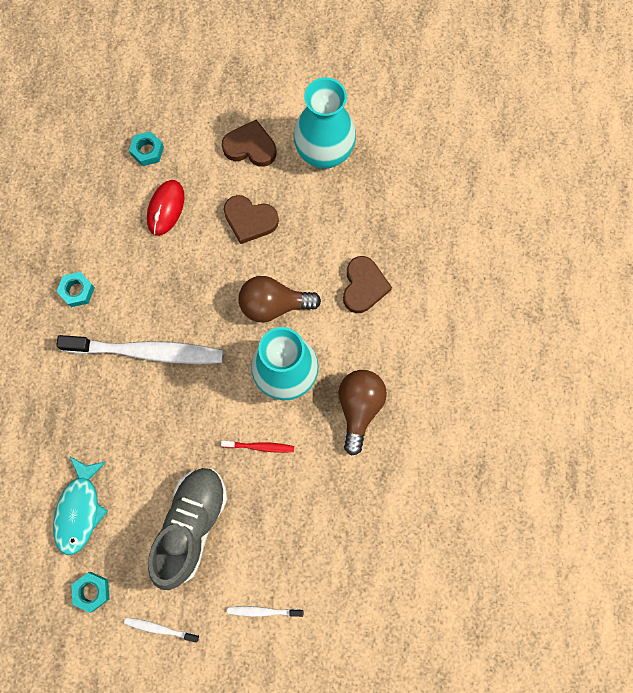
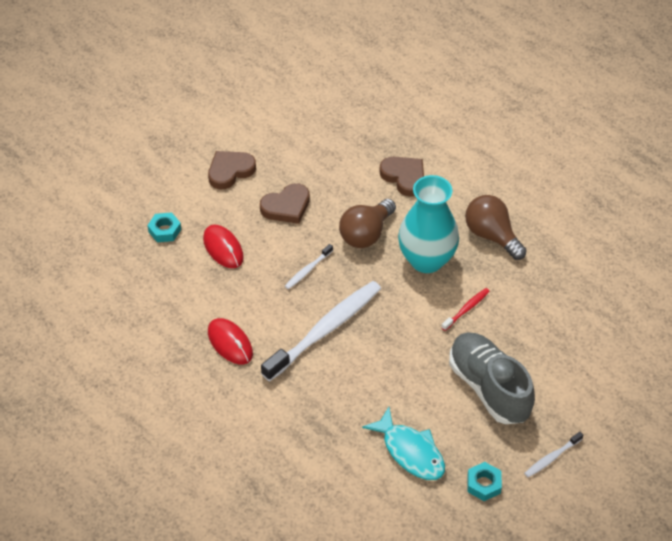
camera: 50 degrees left, 25 degrees down
(77, 291) = (230, 343): turquoise nut -> red mouse
(263, 611) = (593, 385): white toothbrush -> white toothbrush (308, 270)
(324, 153) = (281, 135): turquoise vase -> none

